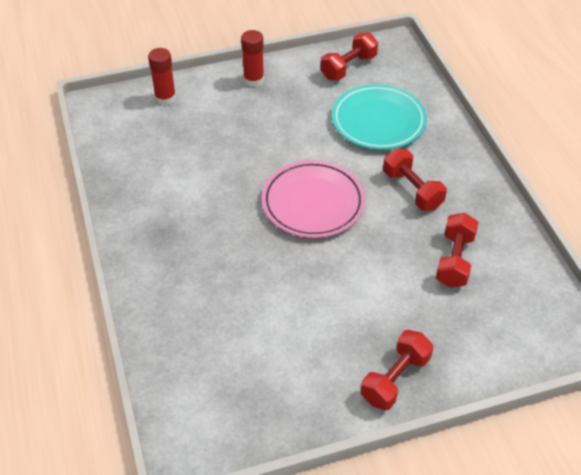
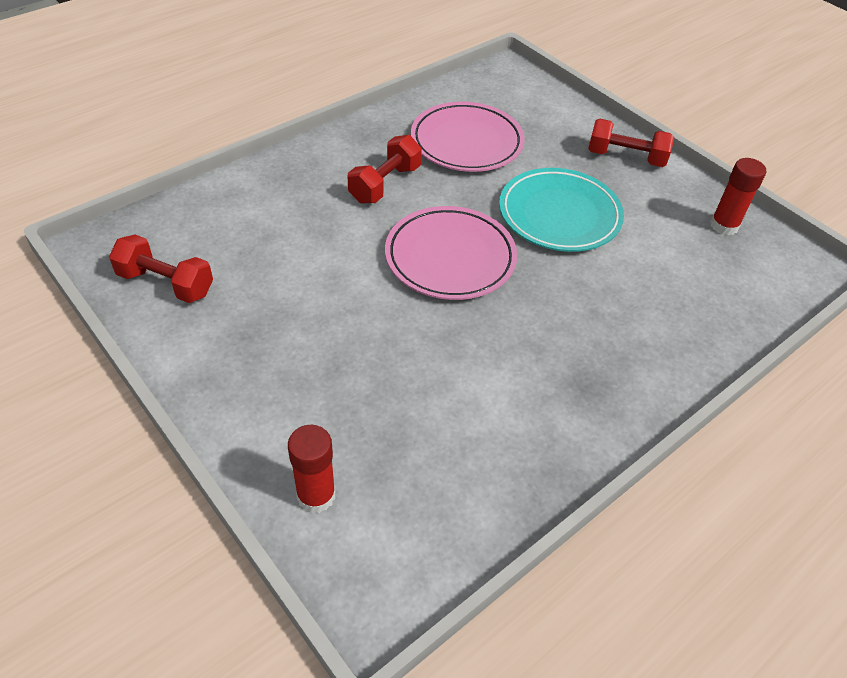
camera: 115 degrees left, 0 degrees up
(253, 80) = (228, 387): red glue stick -> red glue stick (724, 225)
(378, 121) = (276, 231): turquoise plate -> turquoise plate (559, 215)
(454, 260) = (466, 142): red dumbbell -> pink plate

